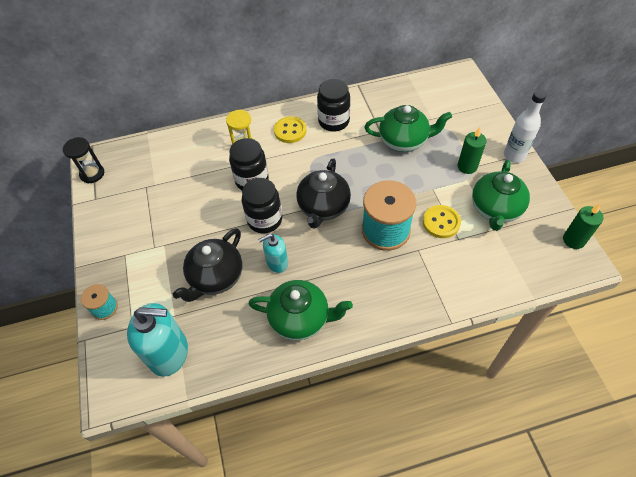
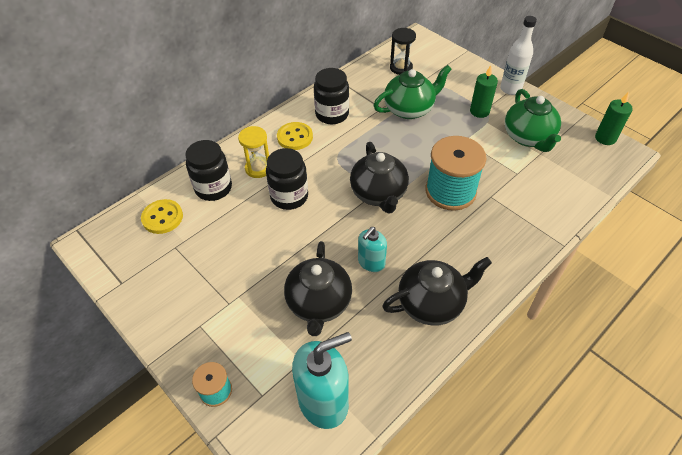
camera: 30 degrees left, 5 degrees down
(92, 174) = (99, 259): black hourglass -> black hourglass (401, 68)
(265, 220) = (329, 228): black jar -> black jar (213, 188)
(300, 318) = (431, 303): green teapot -> black teapot
(441, 222) = (492, 165): yellow button -> yellow button (162, 217)

